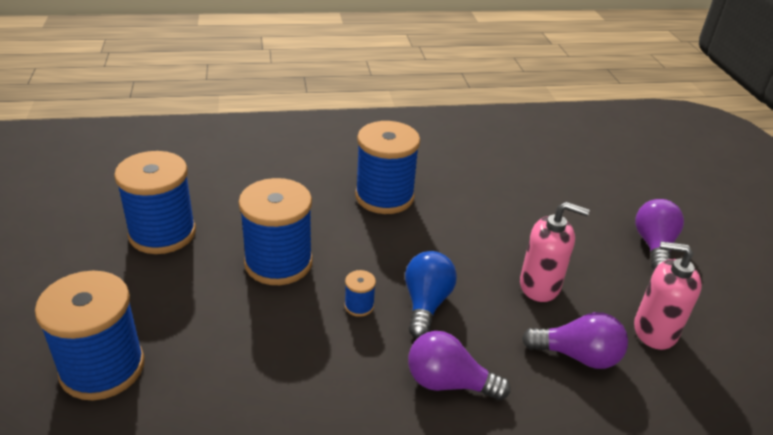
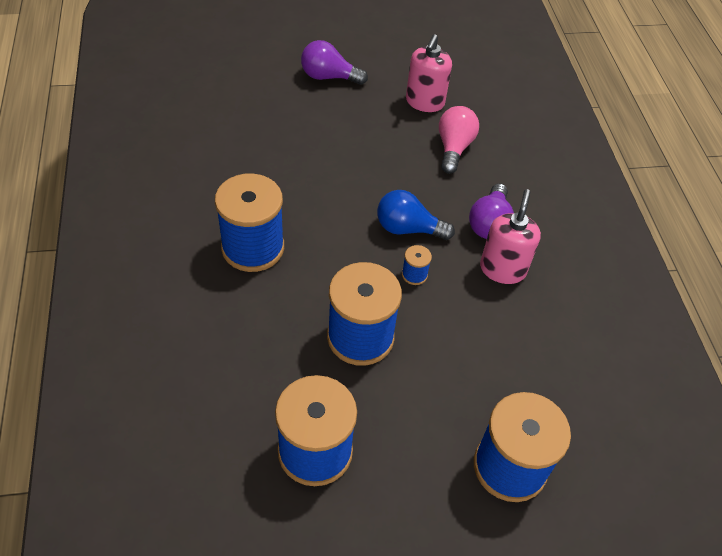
camera: 90 degrees left, 15 degrees up
(540, 285) = (381, 154): pink soap dispenser -> pink soap dispenser (502, 269)
(577, 355) = (454, 148): purple light bulb -> pink light bulb

